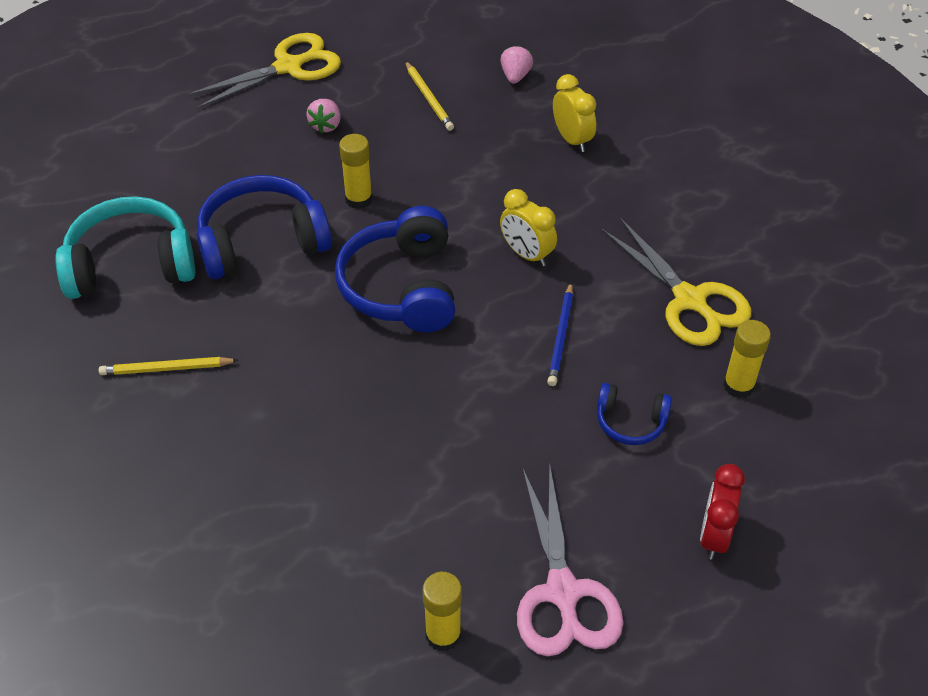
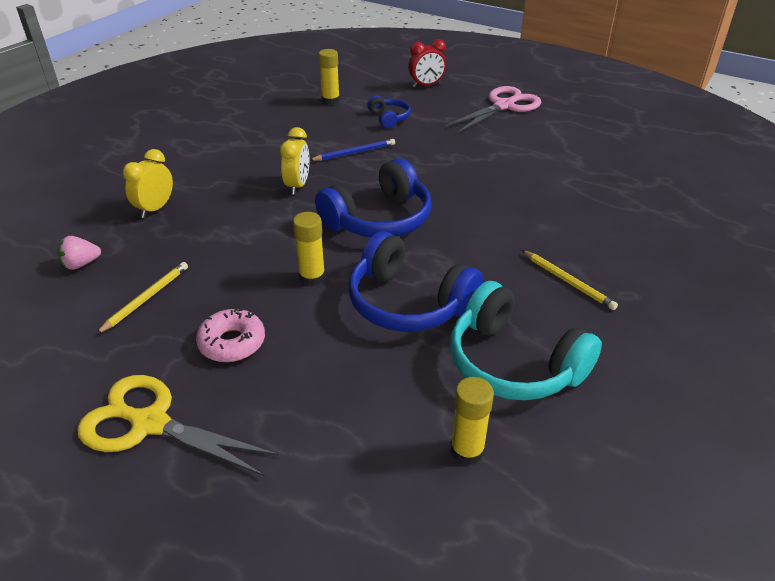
camera: 125 degrees left, 10 degrees down
(326, 125) = (232, 343): pink strawberry -> pink donut
(443, 635) = (566, 123): yellow glue stick -> yellow glue stick (467, 450)
(690, 300) = (282, 126): yellow scissors -> none

